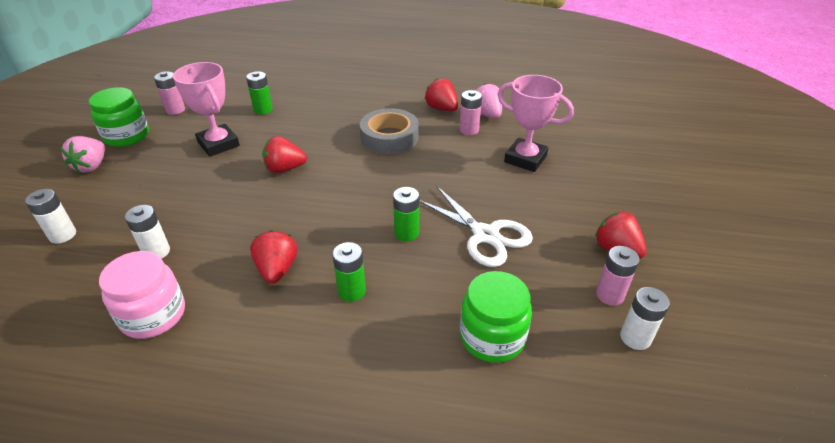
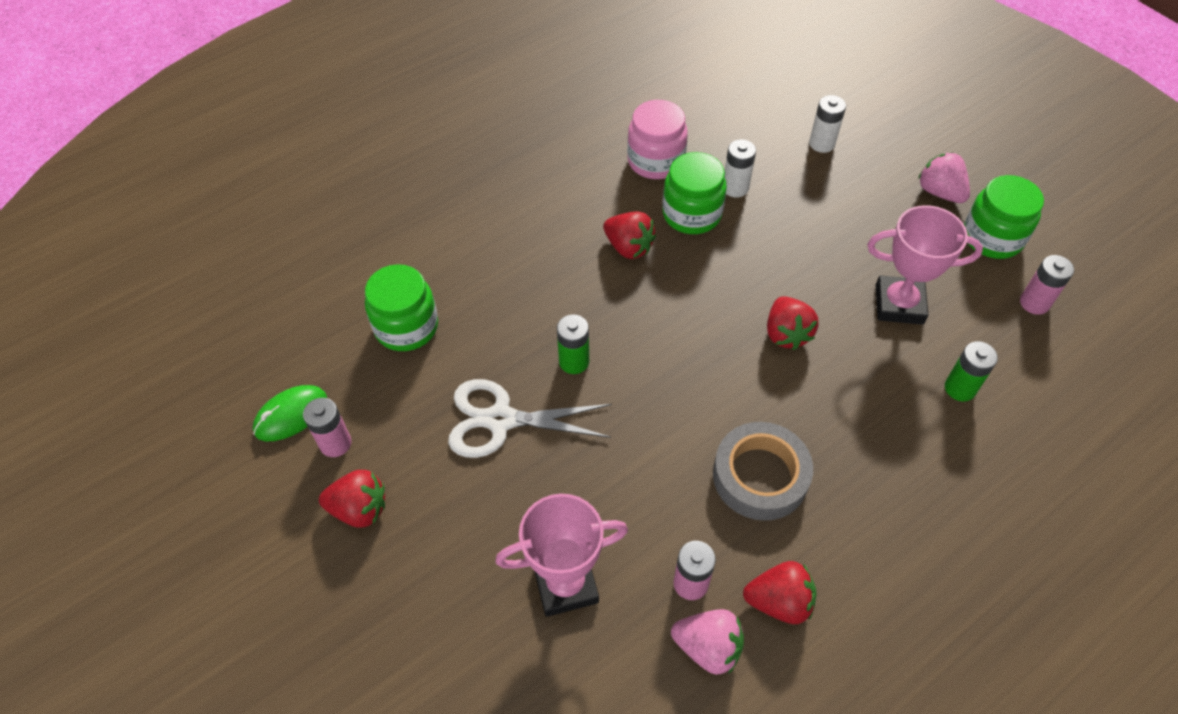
camera: 135 degrees right, 15 degrees up
(208, 258) = (691, 214): none -> green jar
(285, 169) = (786, 334): red strawberry -> red strawberry turned 135 degrees clockwise
(352, 291) = (550, 277): green battery -> none
(635, 337) = (291, 415): white battery -> green mouse

